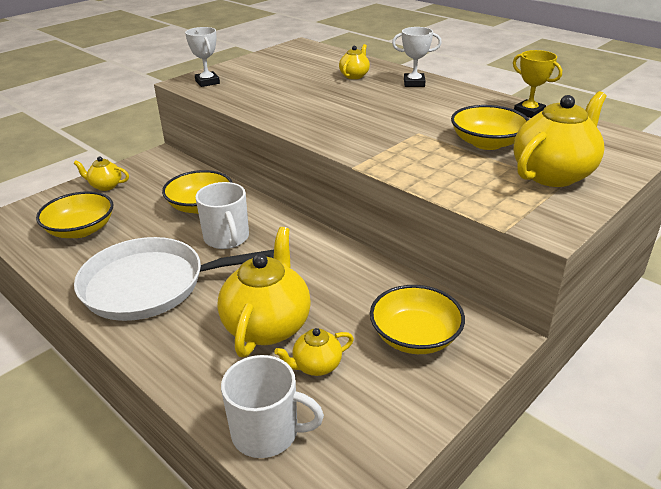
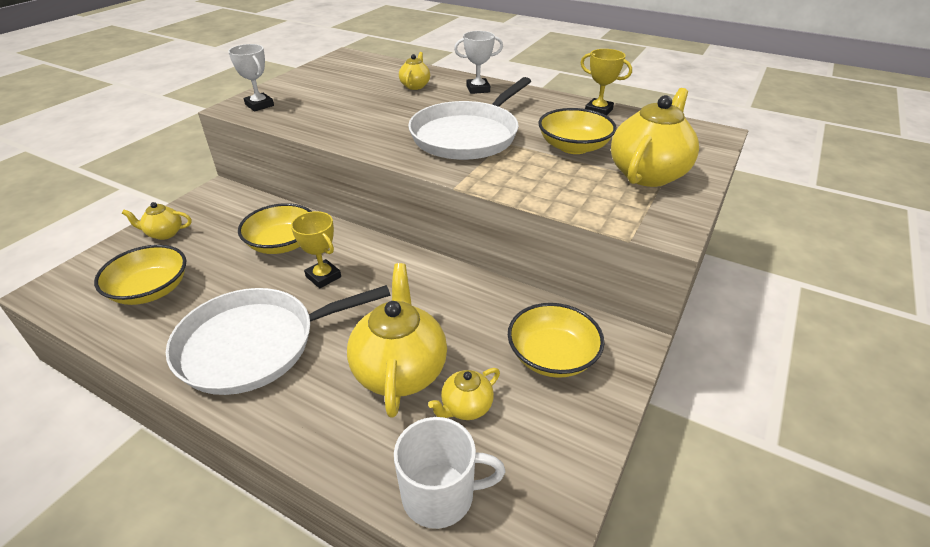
camera: 15 degrees left, 5 degrees up
(227, 238) = (323, 277): white mug -> yellow trophy
(385, 123) = (467, 135): none -> white pan

